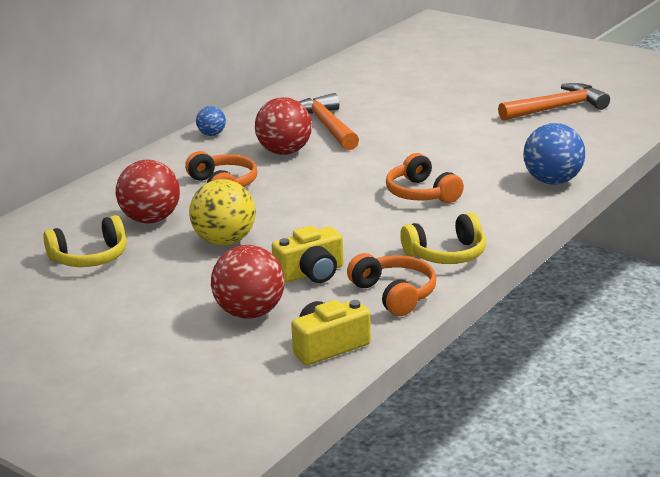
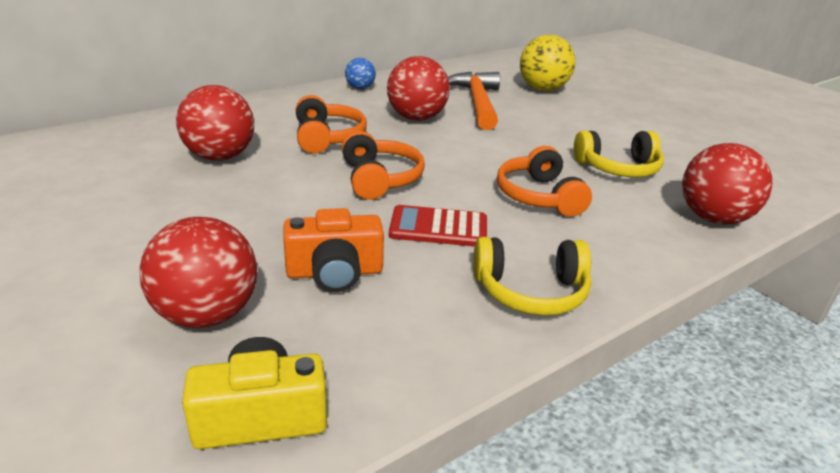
camera: 15 degrees right, 5 degrees up
(90, 257) = (113, 184): yellow headphones -> yellow headphones (618, 168)
(224, 241) = (271, 201): yellow ball -> yellow ball (542, 89)
(311, 273) = (335, 272): yellow camera -> orange camera
(361, 231) = (438, 227): none -> red calculator
(394, 294) = (422, 340): orange headphones -> orange headphones (380, 179)
(552, 181) = (713, 218): blue ball -> red ball
(557, 108) = (738, 134): orange hammer -> none

